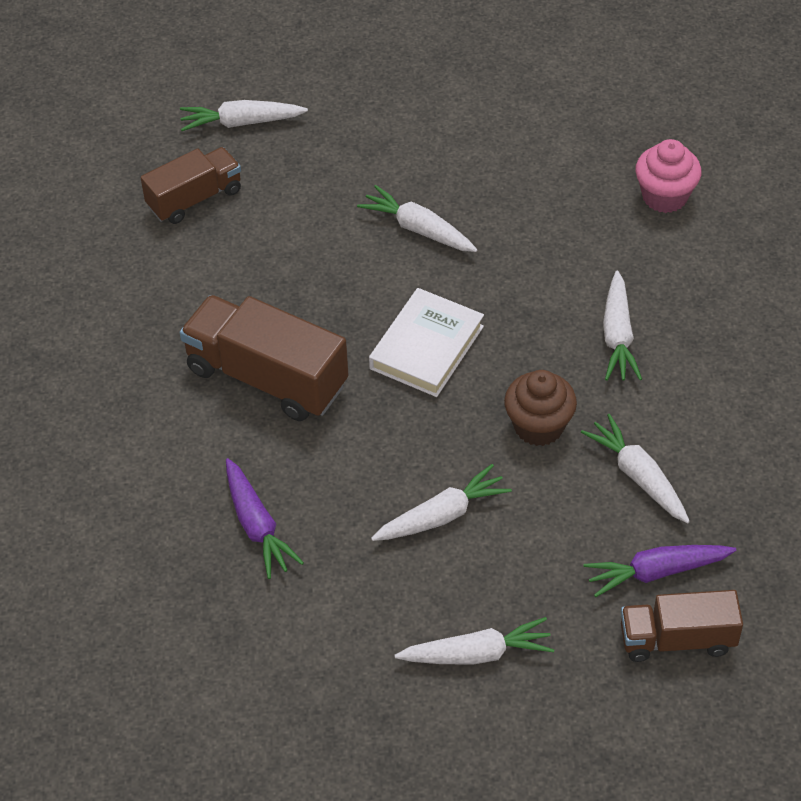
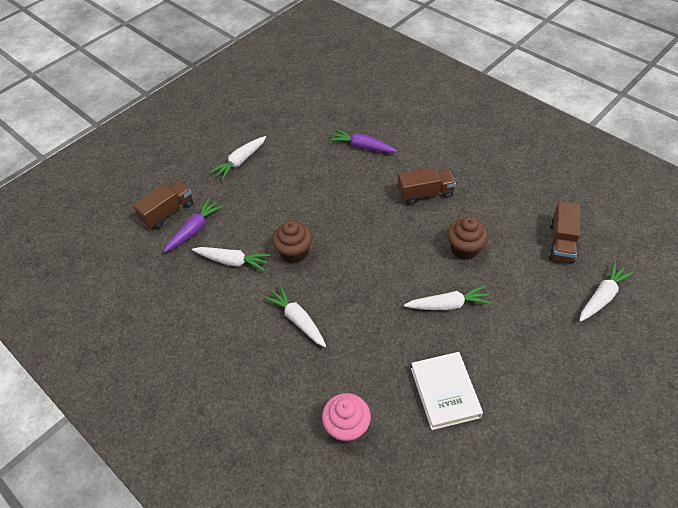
camera: 140 degrees right, 0 degrees up
(267, 377) = (425, 194): brown truck -> brown truck, size x0.63
(315, 272) = (465, 249): none -> brown cupcake
(427, 347) = (377, 251): white book -> white book (445, 392)
(442, 515) = (299, 193): white carrot -> none

